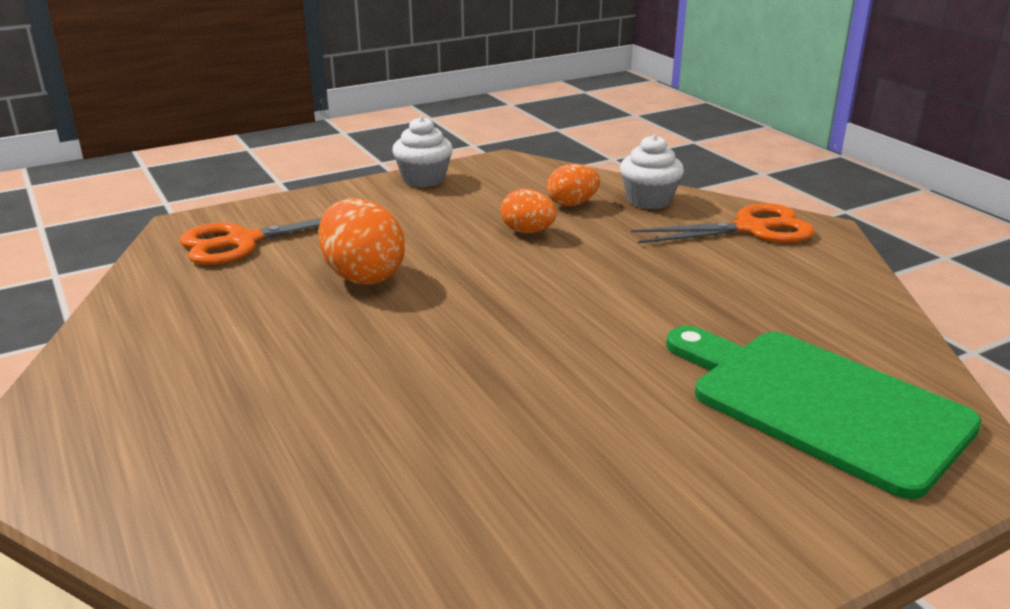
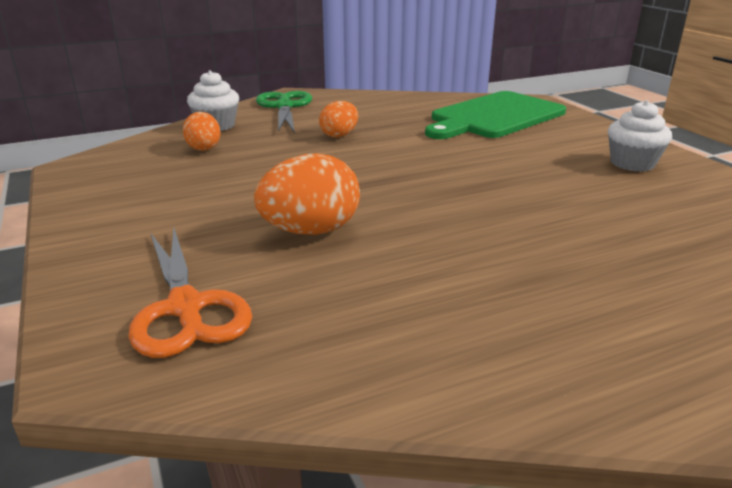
camera: 85 degrees left, 0 degrees up
(424, 179) = (82, 203): white cupcake -> white cupcake (632, 163)
(527, 231) = (250, 165): orange egg -> orange egg (339, 135)
(751, 229) = (284, 107): orange scissors -> green scissors

